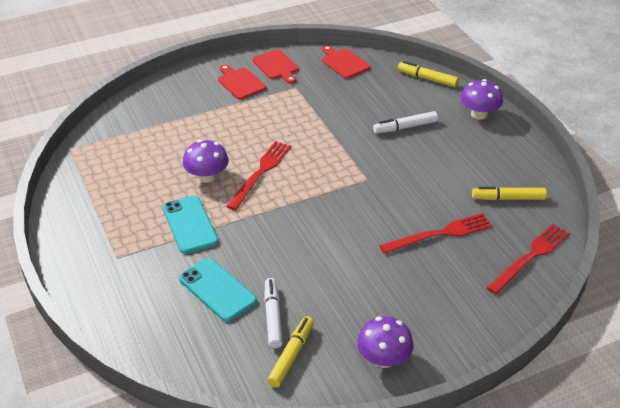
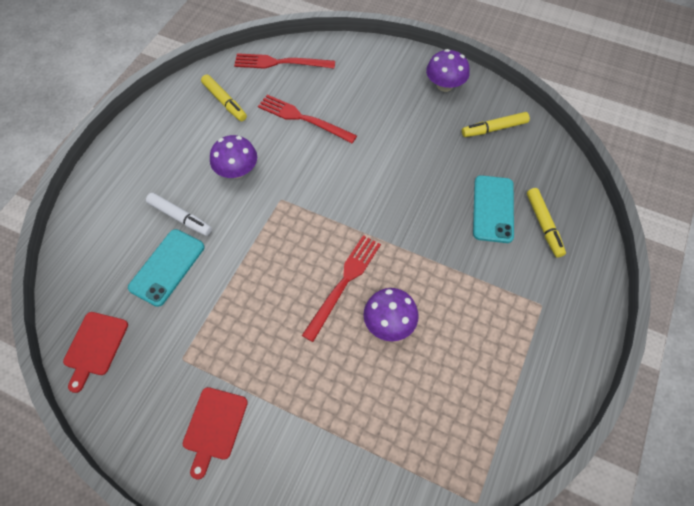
camera: 130 degrees left, 20 degrees up
(190, 225) = (455, 284): turquoise phone -> turquoise phone (167, 267)
(260, 173) = (344, 283): red fork -> red fork turned 135 degrees clockwise
(273, 317) = (478, 159): white marker -> none
(276, 66) = (150, 414): red cutting board -> none
(427, 79) = (77, 248): yellow marker -> yellow marker (543, 225)
(479, 114) = (115, 175): purple mushroom -> purple mushroom (237, 170)

